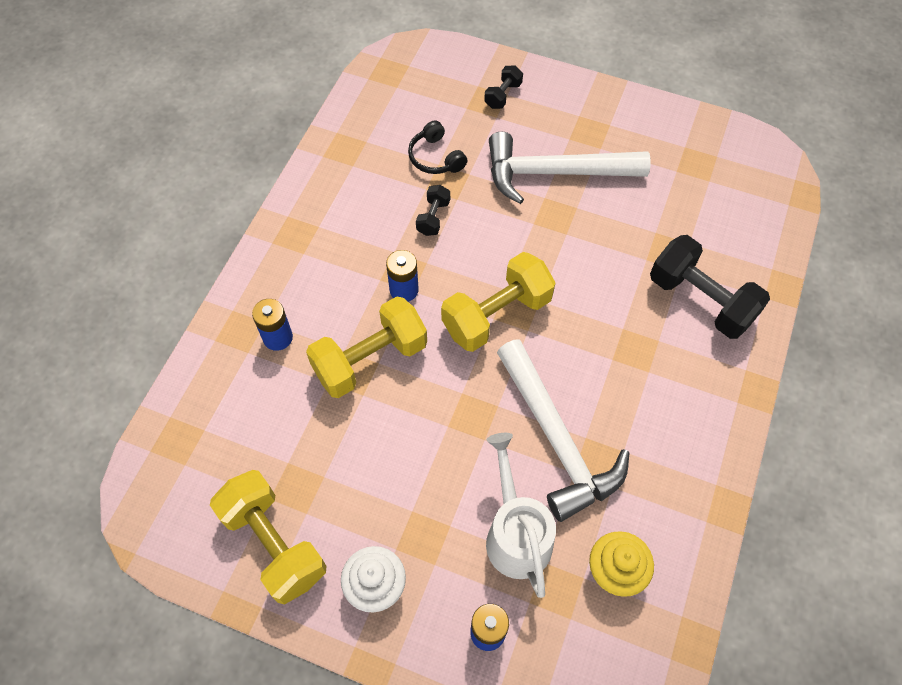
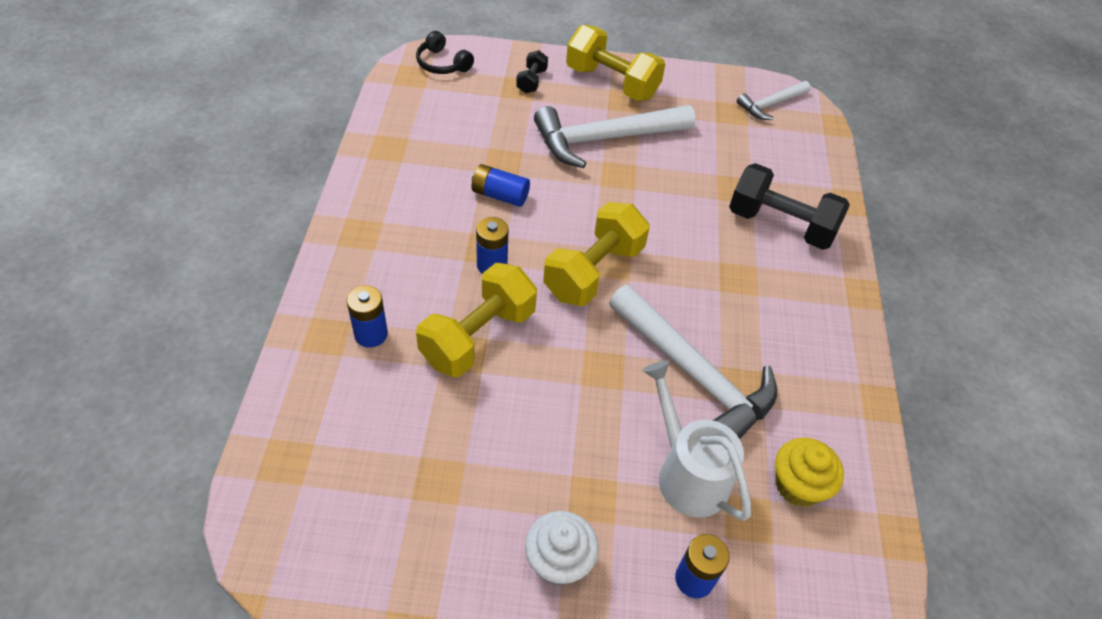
camera: 20 degrees left, 10 degrees down
(274, 543) = (431, 544): yellow dumbbell -> yellow dumbbell (612, 82)
(433, 217) = (500, 195): black dumbbell -> blue battery
(435, 157) = (484, 142): black headphones -> black headphones (442, 64)
(743, 160) = (771, 104): none -> white hammer

